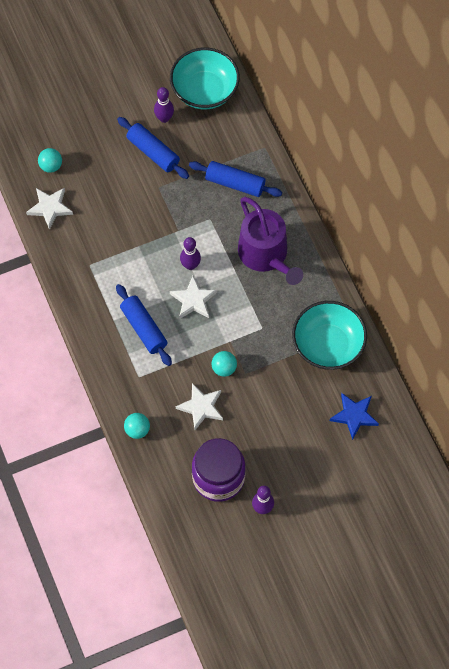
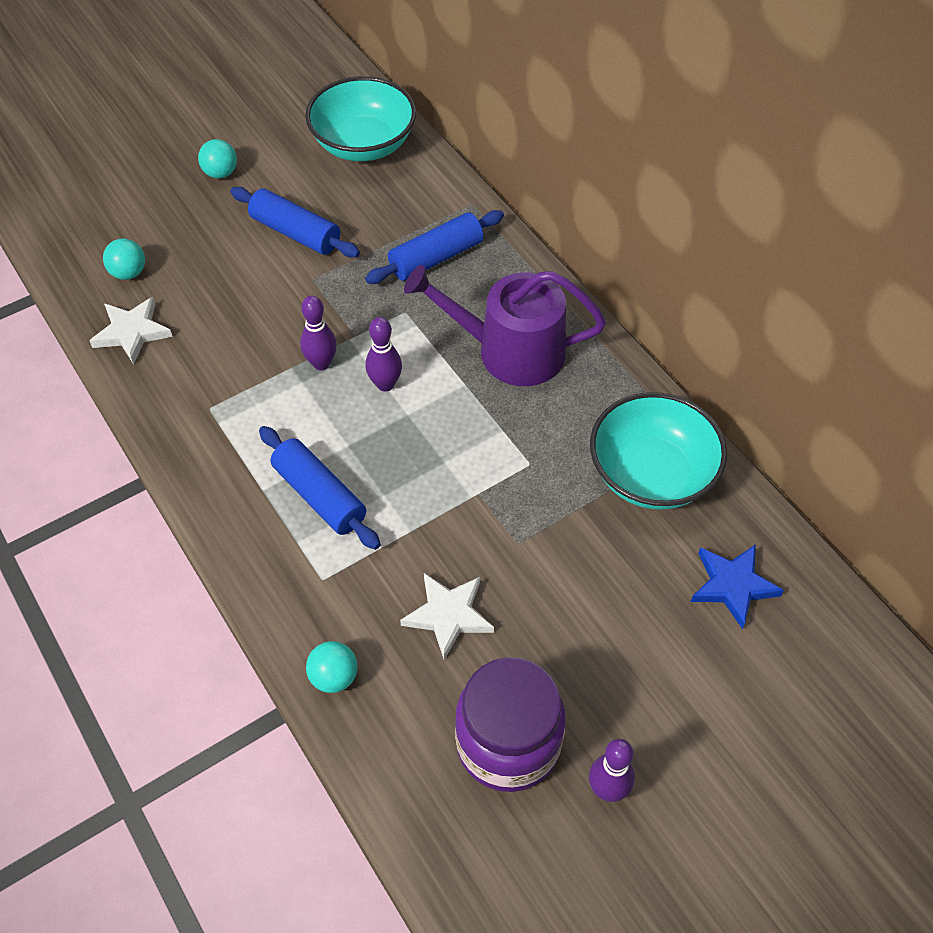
camera: 10 degrees left, 10 degrees down
(164, 118) = (306, 186): purple bowling pin -> purple bowling pin (321, 363)
(193, 300) = (400, 437): white star -> none
(224, 368) = (477, 540): turquoise ball -> turquoise ball (220, 173)
(235, 184) = (436, 258): blue rolling pin -> blue rolling pin turned 45 degrees counterclockwise
(266, 255) = (510, 351): purple watering can -> purple watering can turned 135 degrees clockwise

